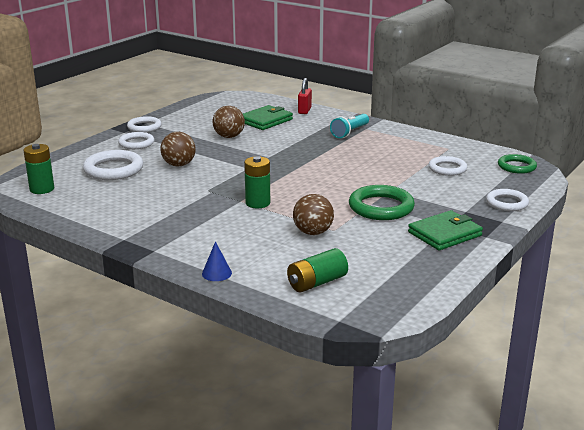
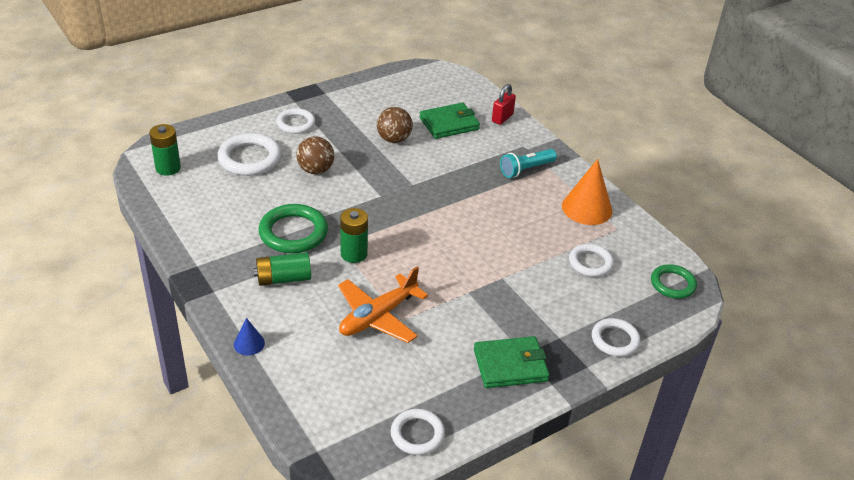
camera: 20 degrees right, 15 degrees up
(144, 127) = (319, 99): white ring -> white ring (417, 434)
(313, 232) = (378, 316): brown ball -> orange plane
(317, 283) = (332, 391): green battery -> green battery (283, 279)
(381, 207) = (473, 301): green ring -> green ring (293, 232)
(415, 142) = (587, 208): none -> orange cone

